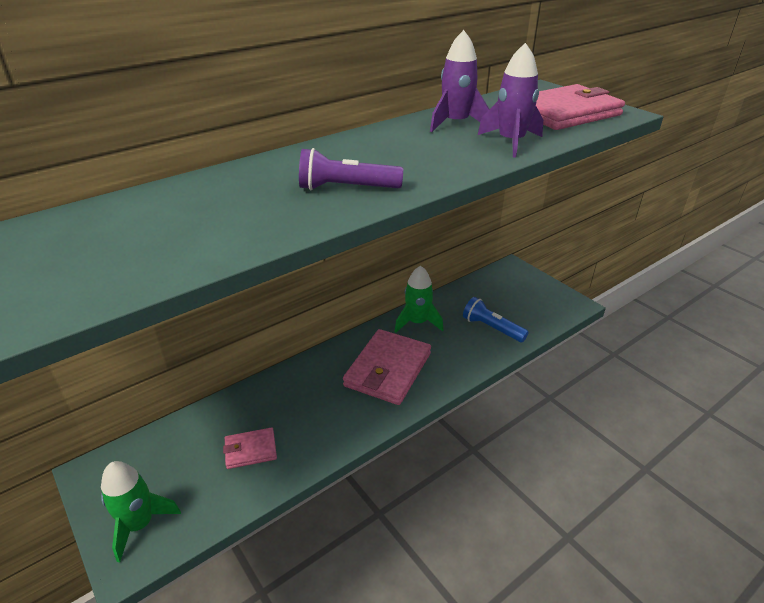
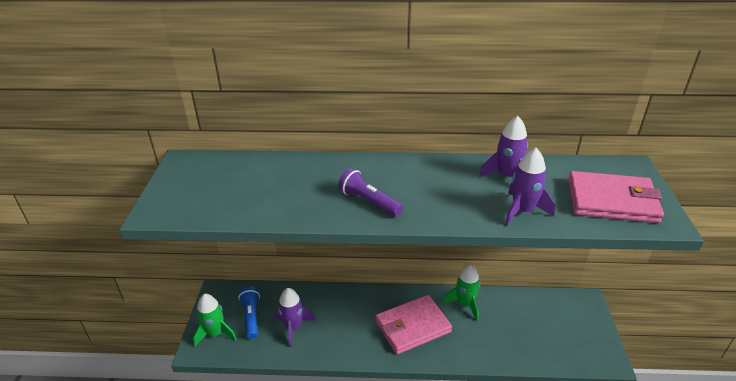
camera: 40 degrees right, 0 degrees up
(250, 450) = (293, 328): pink wallet -> purple rocket
(492, 328) = (516, 340): blue flashlight -> blue flashlight (251, 317)

